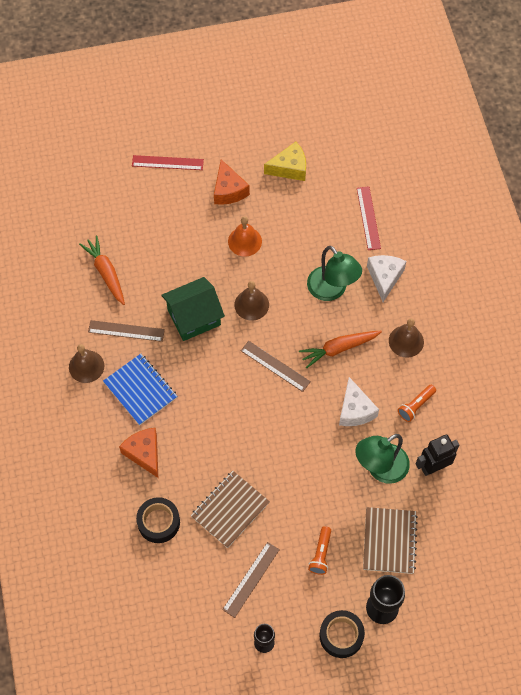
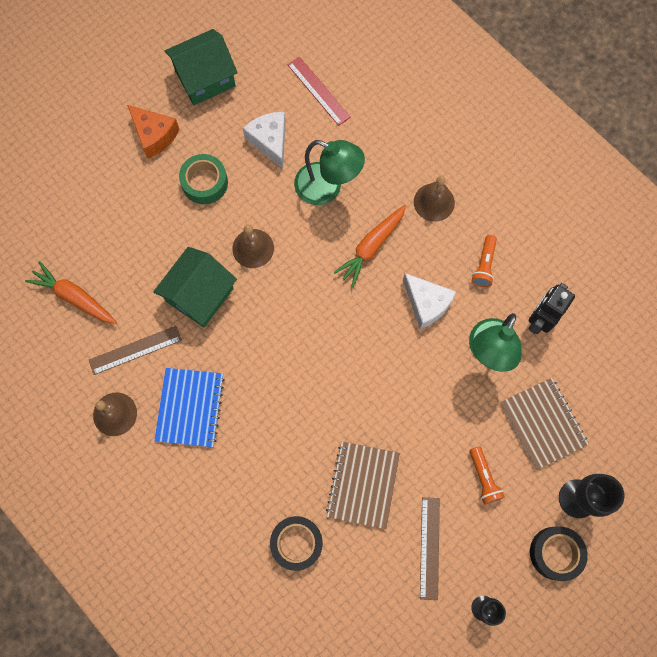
camera: 30 degrees left, 10 degrees up
(140, 390) = (190, 407): blue notebook -> blue notebook turned 75 degrees clockwise
(144, 453) = (236, 475): orange cheese -> none
(167, 162) = (69, 138): red ruler -> none
(245, 241) = (205, 183): orange bell -> green tape
(275, 366) = (317, 301): brown ruler -> none
(289, 168) = (205, 78): yellow cheese -> green house
(384, 278) = (373, 146): white cheese -> white cheese (270, 141)

